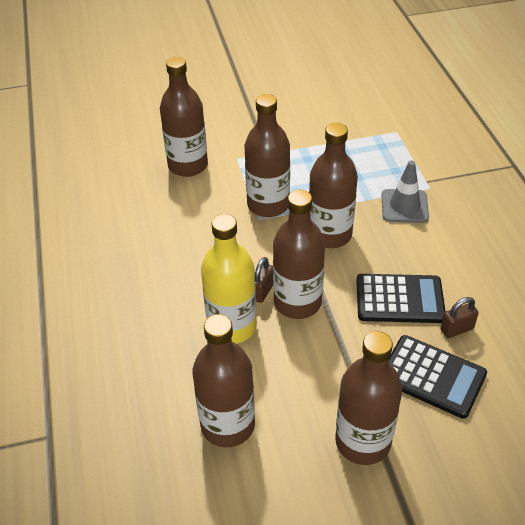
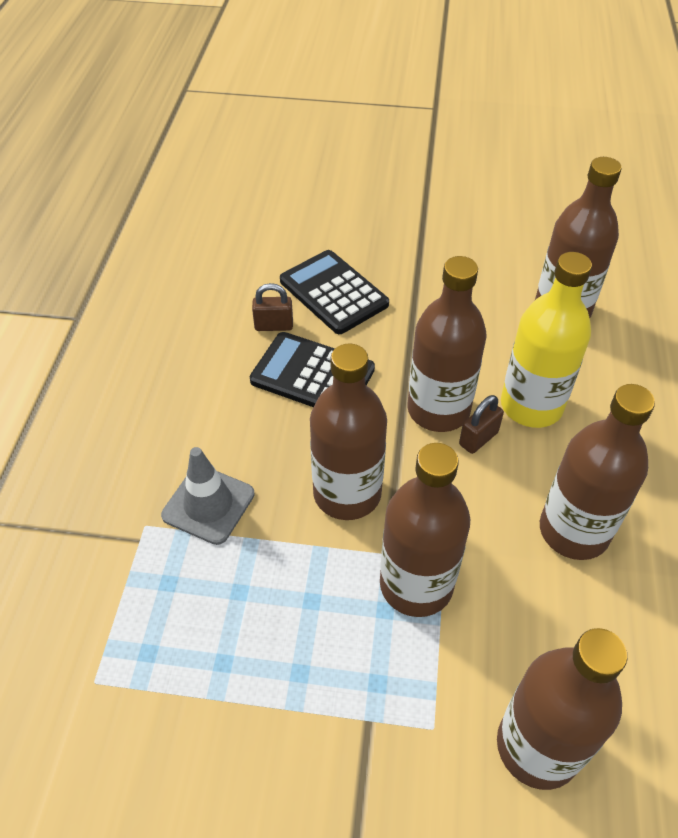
camera: 160 degrees left, 5 degrees up
(362, 442) = (434, 264): brown bottle -> brown bottle (573, 531)

